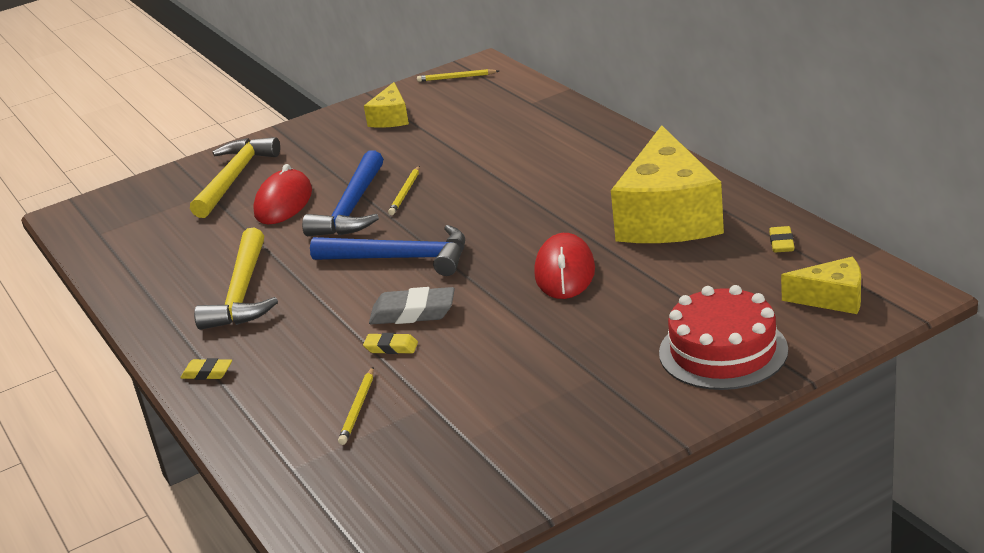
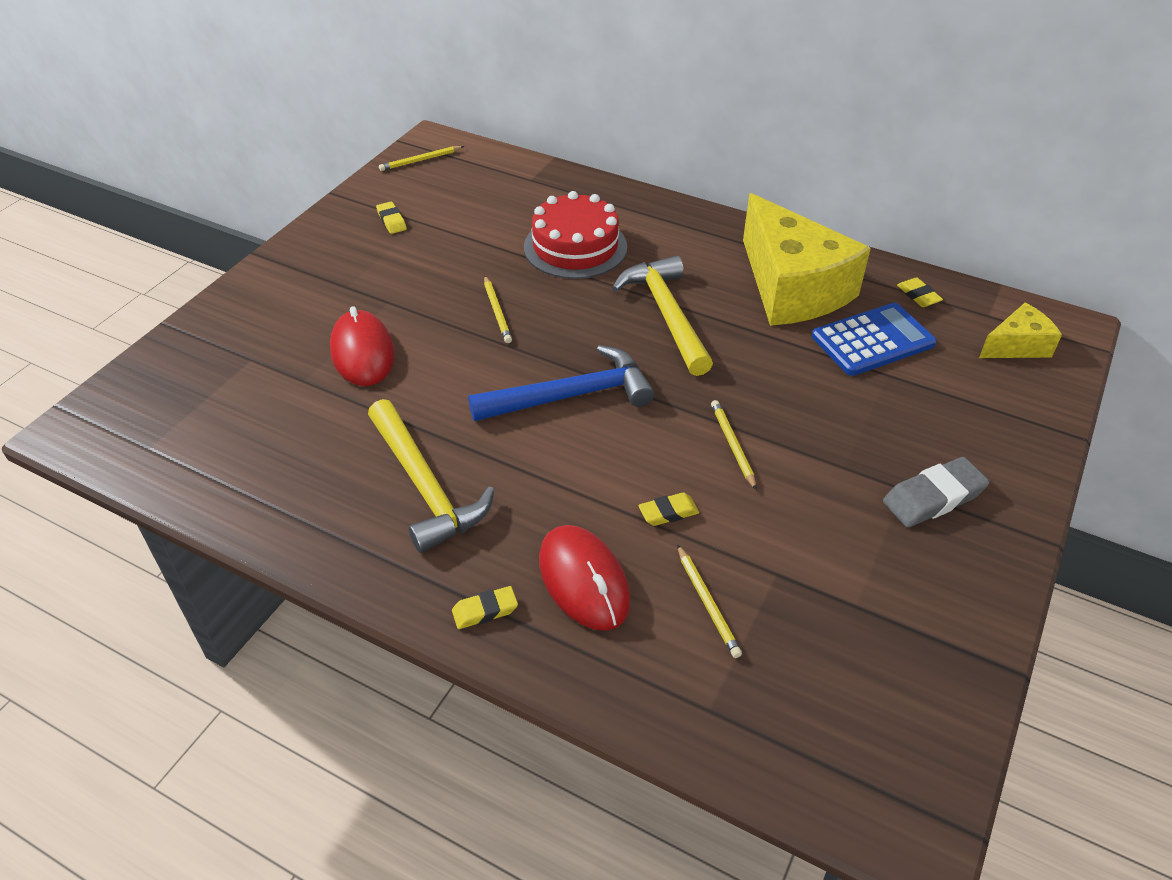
camera: 35 degrees left, 15 degrees up
(234, 178) = (268, 332): yellow hammer -> yellow hammer (666, 315)
(352, 208) = (454, 343): blue hammer -> none
(391, 118) = (391, 221): yellow cheese -> yellow eraser
(413, 313) = (649, 461): grey eraser -> grey eraser (933, 498)
(488, 316) = (733, 445): none -> yellow pencil
(565, 272) = (756, 372): red mouse -> red mouse (584, 580)
(695, 268) = (872, 340): none -> blue calculator
(723, 351) = (985, 427): red cake -> red cake (575, 247)

